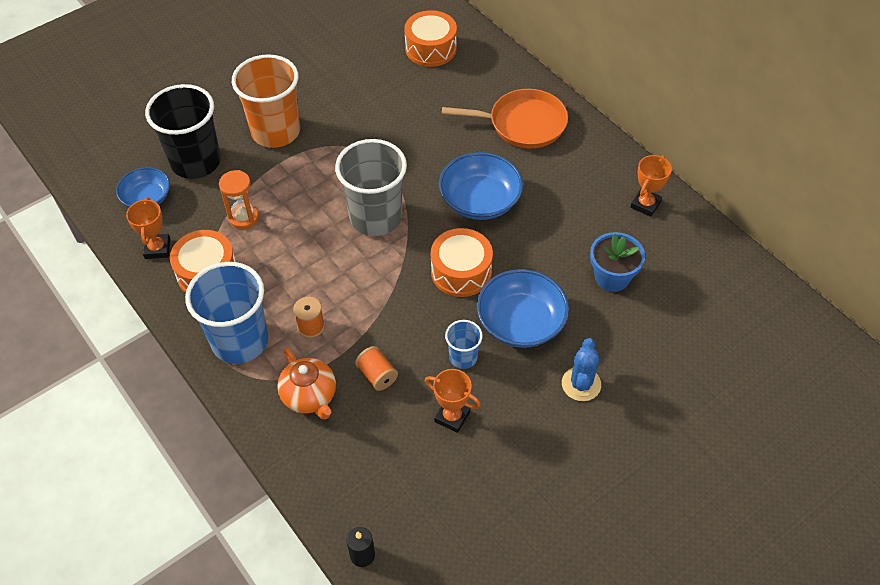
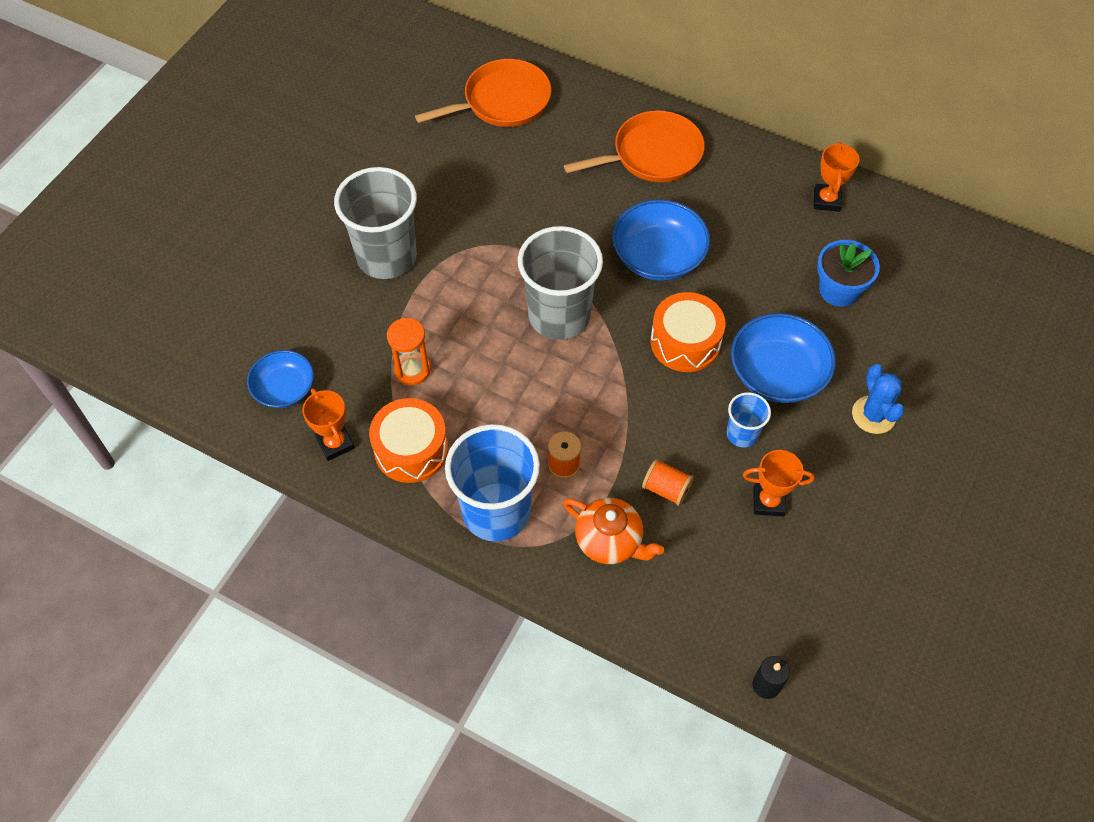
camera: 25 degrees left, 5 degrees up
(196, 162) = (315, 325): black cup -> none
(276, 131) = (386, 257): orange cup -> grey cup
(431, 49) = (503, 101): orange drum -> orange pan

